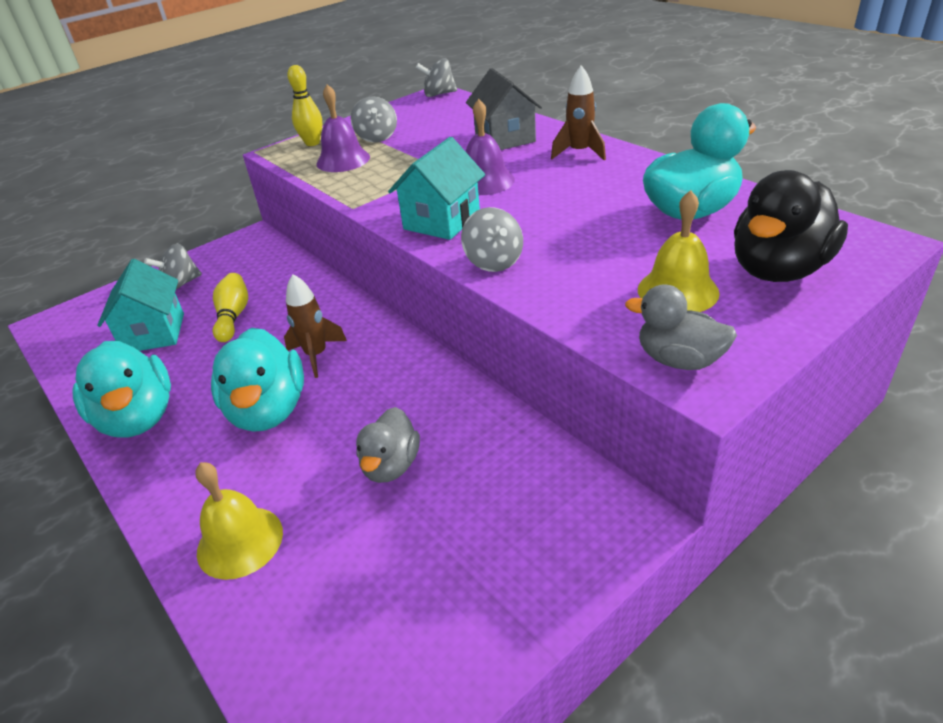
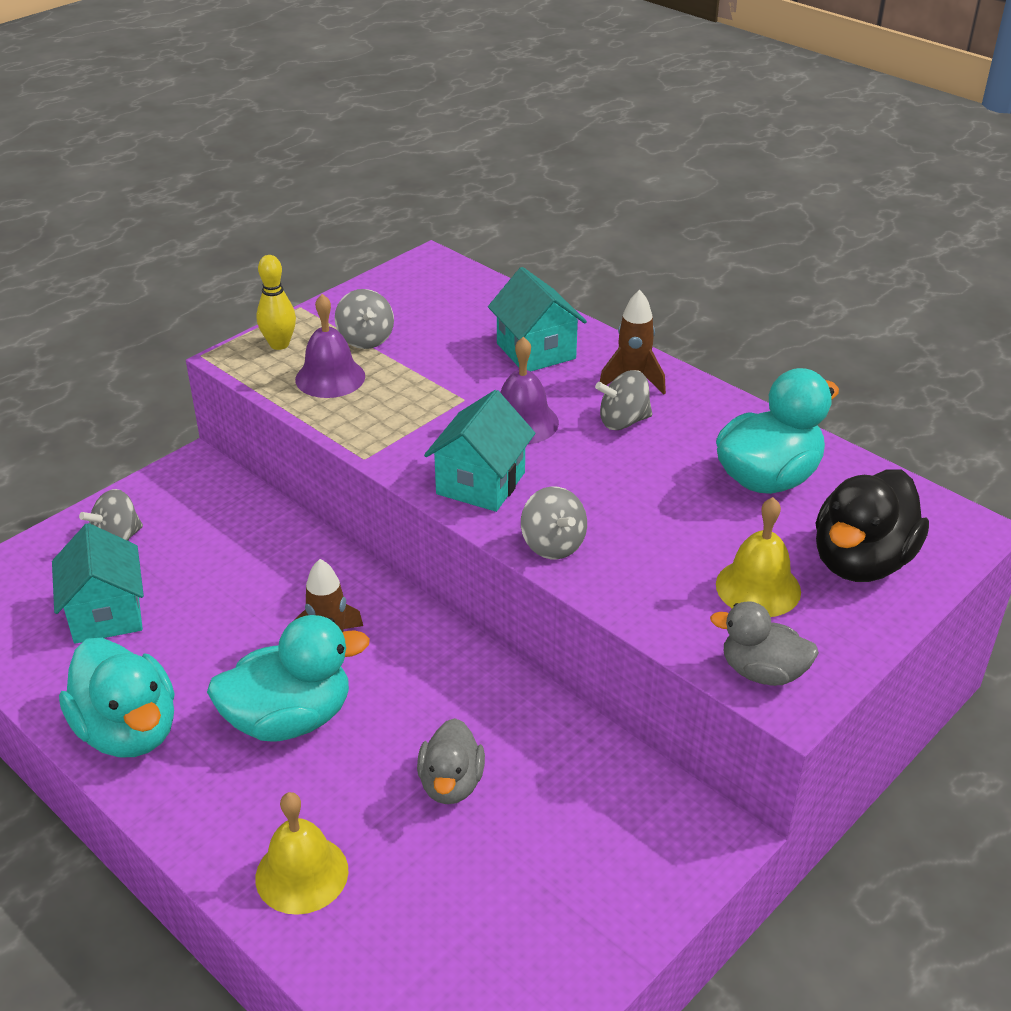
camera: 10 degrees left, 0 degrees up
(233, 316) = (206, 590): yellow bowling pin -> none
(268, 410) = (289, 719): turquoise duck -> turquoise duck turned 90 degrees counterclockwise
(439, 94) = (433, 263): grey spinning top -> grey spinning top (623, 421)
(505, 139) = (536, 351): grey house -> turquoise house

